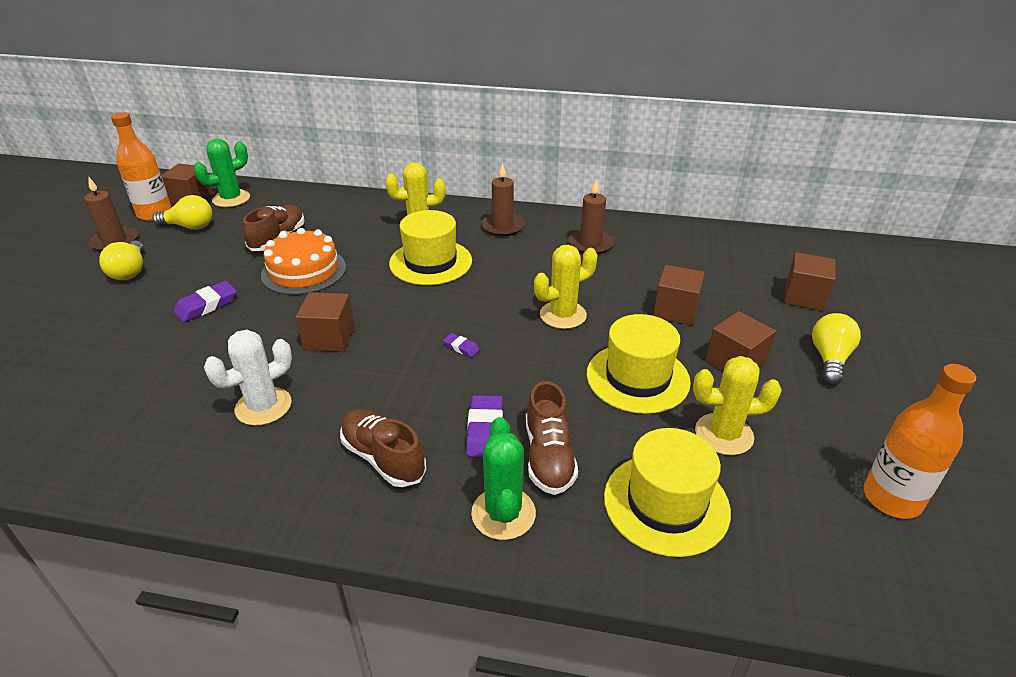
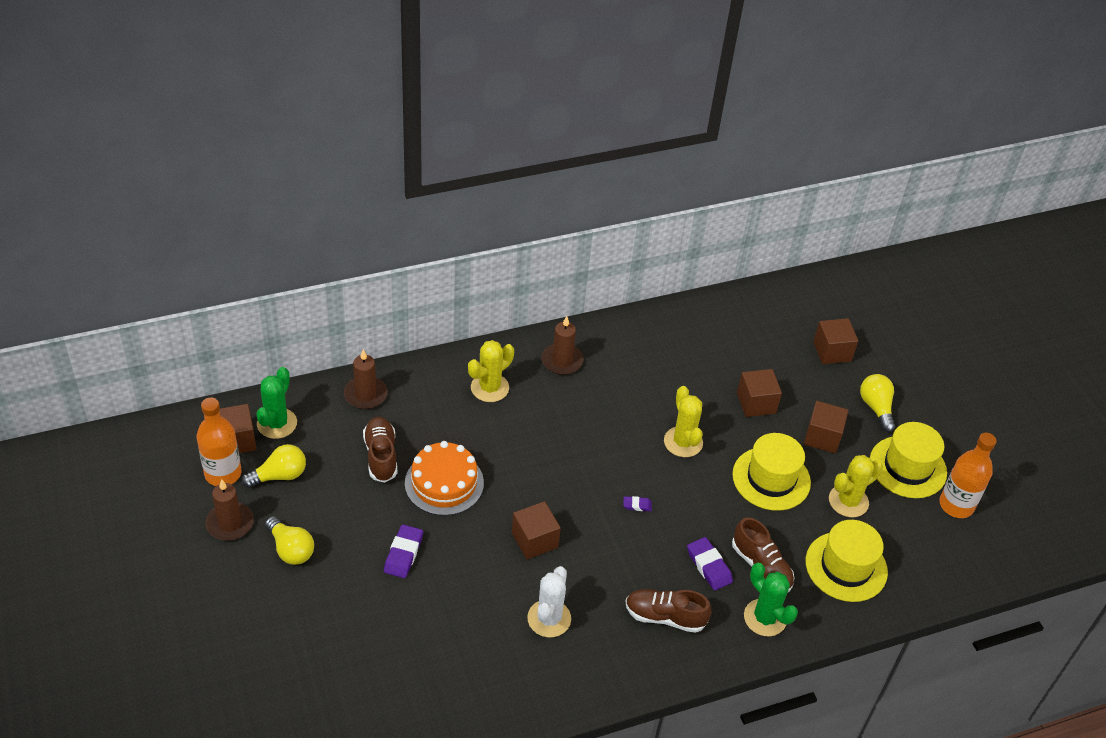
camera: 35 degrees left, 10 degrees up
(430, 262) = (539, 428): yellow hat -> yellow hat (907, 467)
(563, 315) = (683, 442): yellow cactus -> yellow cactus turned 45 degrees counterclockwise
(590, 244) = (648, 354): brown candle -> brown candle (365, 394)

